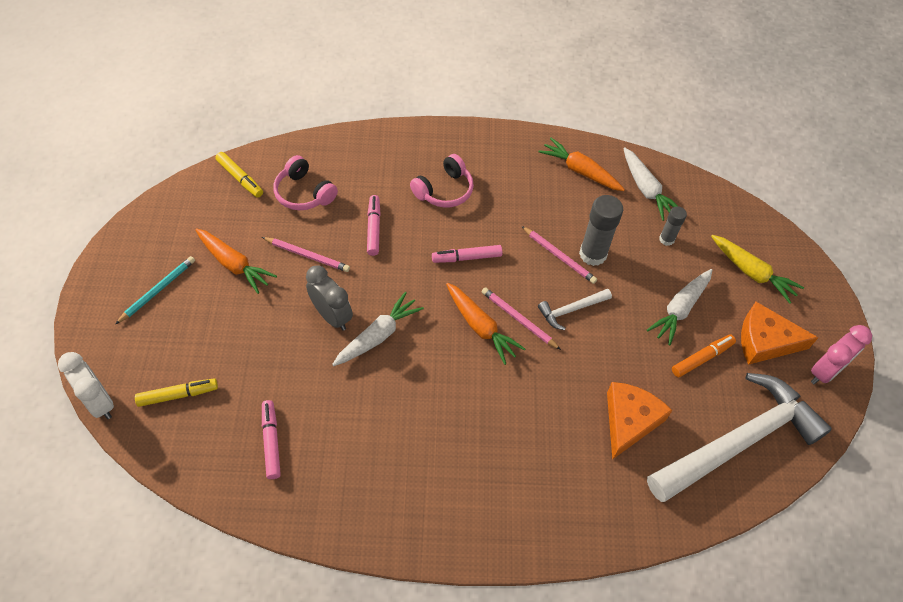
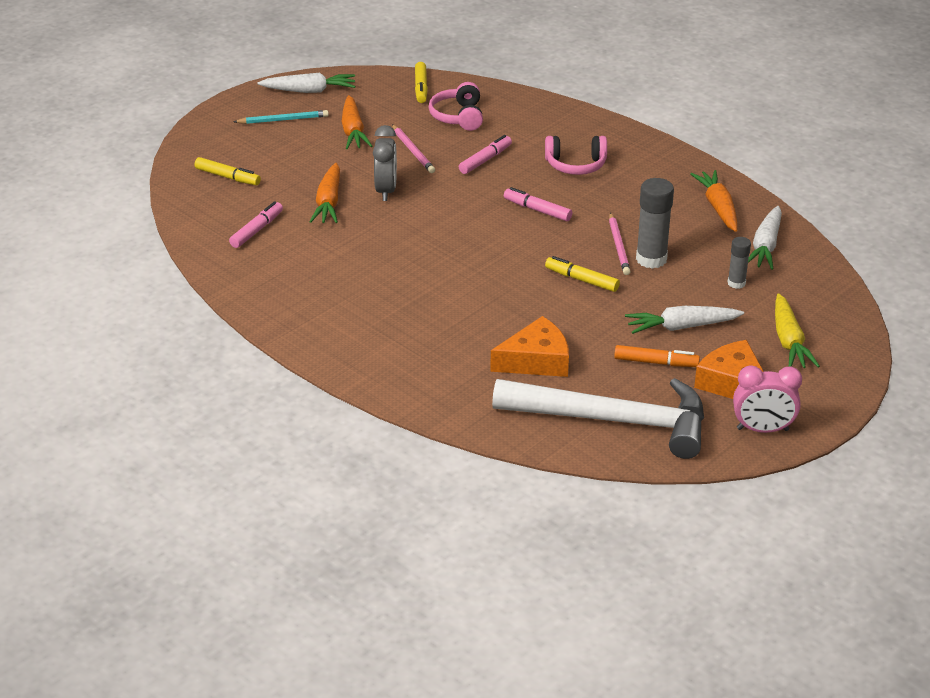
camera: 45 degrees right, 20 degrees down
(100, 402) = (175, 156): white clock -> none
(377, 336) = (405, 217): white carrot -> white carrot (309, 91)
(480, 326) = (491, 251): orange carrot -> orange carrot (329, 202)
(519, 319) = (529, 263): pink pencil -> none
(571, 310) = (581, 280): white hammer -> yellow marker

